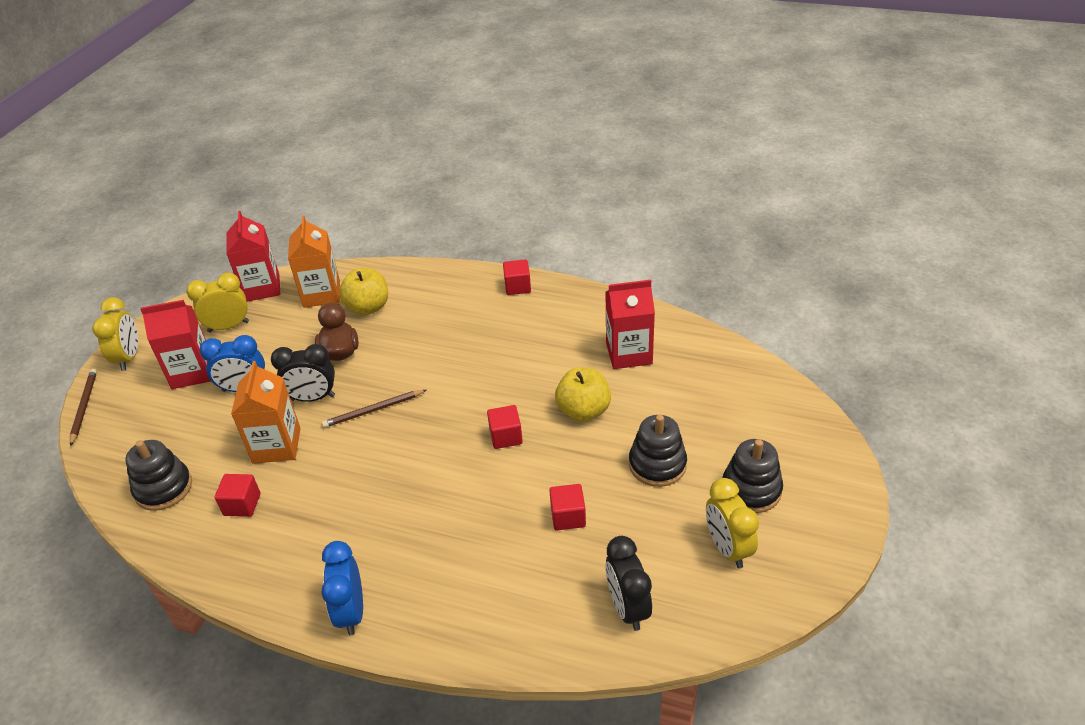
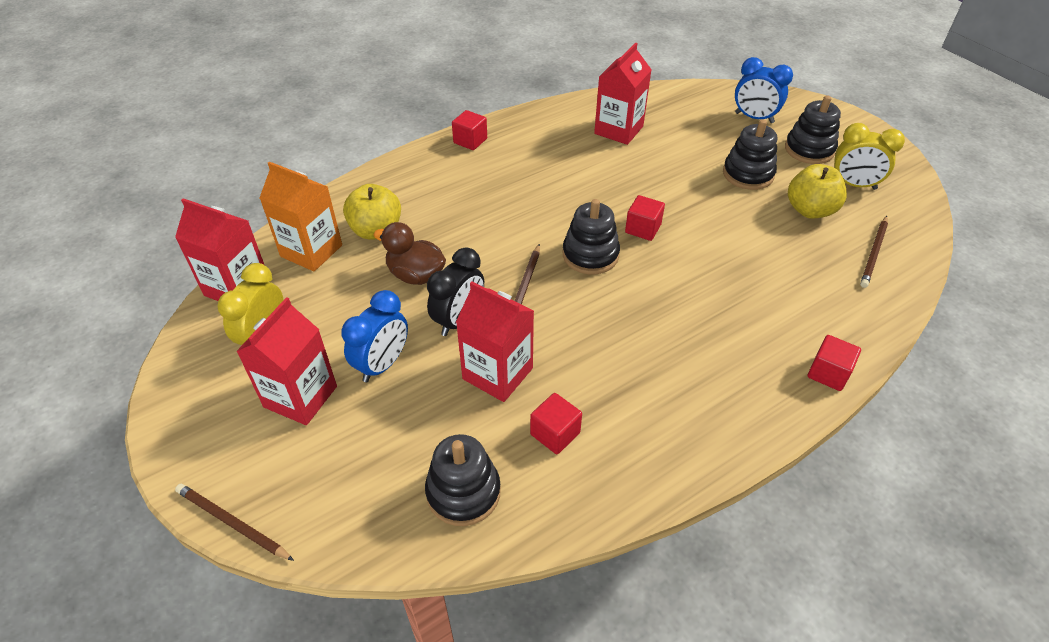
camera: 55 degrees left, 5 degrees up
(129, 358) = (197, 445): yellow clock -> none
(276, 445) = (497, 373): orange carton -> red carton
(351, 612) = (763, 409): blue clock -> blue clock (754, 118)
(443, 424) = (590, 255): none -> black stacking toy
(568, 516) = (761, 239): red cube -> red cube (828, 373)
(583, 411) = (656, 179): yellow apple -> yellow apple (810, 210)
(627, 607) = (874, 253): black clock -> brown pencil

